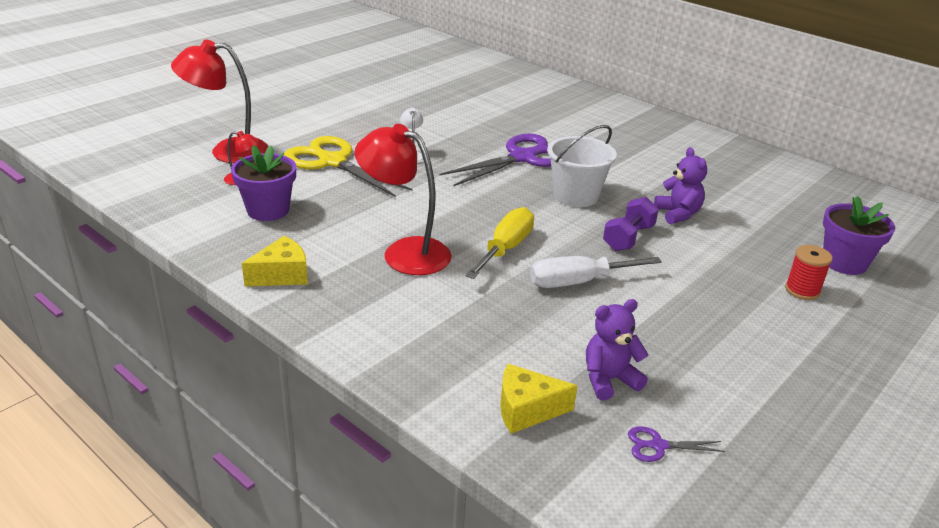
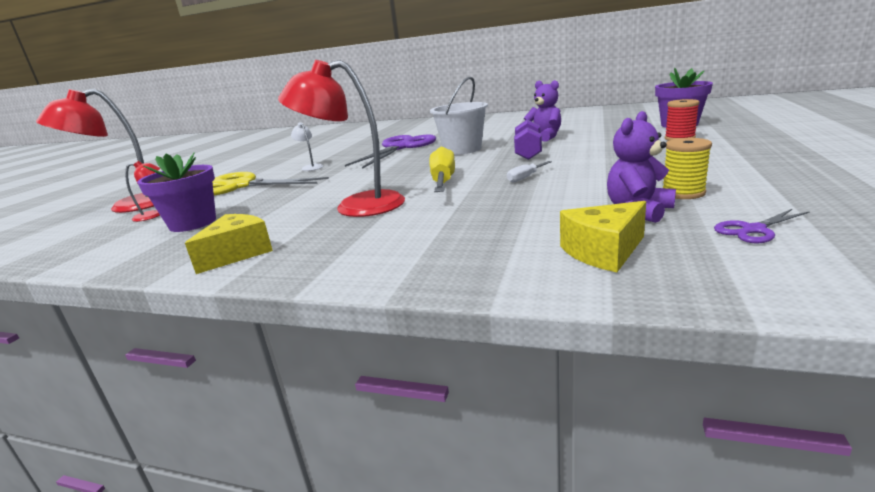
camera: 20 degrees left, 10 degrees down
(578, 282) = (525, 178): white screwdriver -> white screwdriver, size x0.49
(674, 377) = (683, 193): none -> yellow spool

